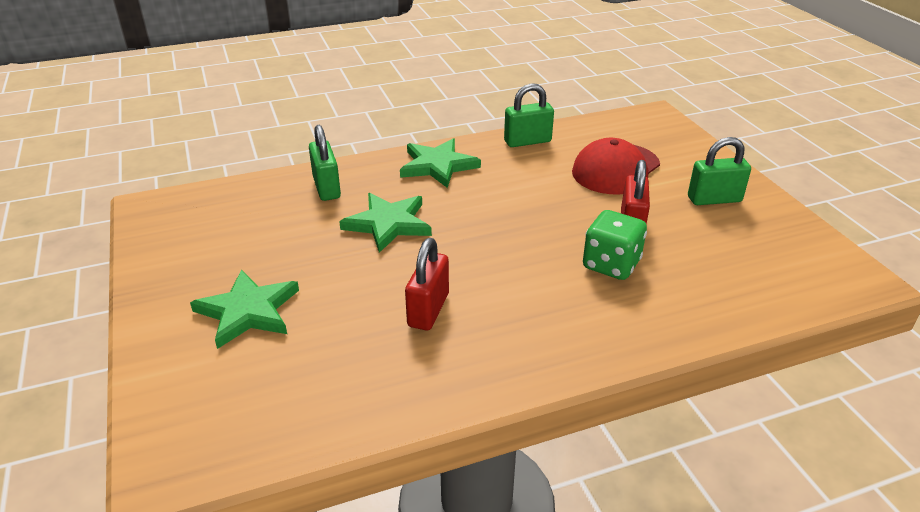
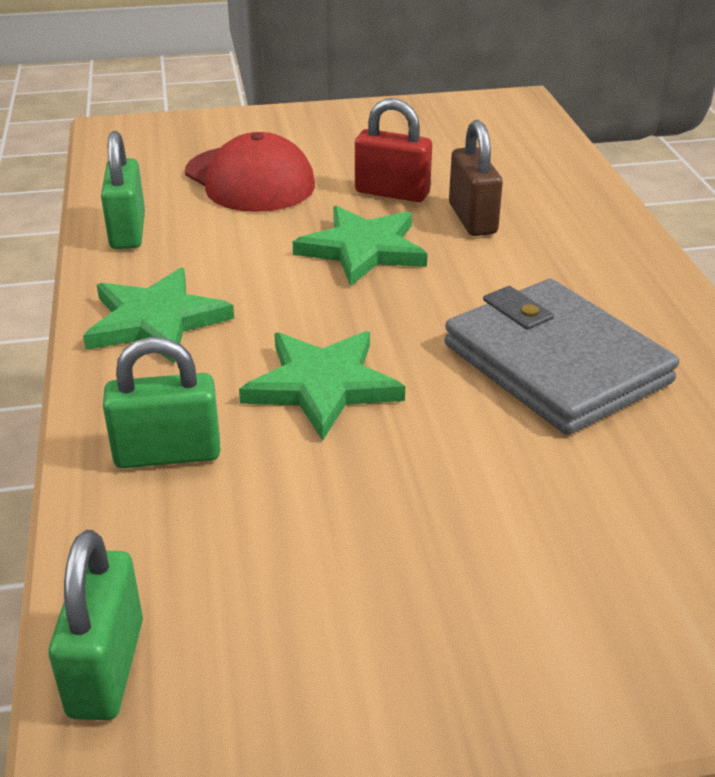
camera: 80 degrees left, 0 degrees up
(248, 311) = (551, 557): green star -> green star (363, 249)
(428, 310) = (555, 363): red padlock -> grey wallet
(611, 265) = (472, 219): green dice -> brown padlock
(714, 199) = (351, 136): green padlock -> green padlock (106, 668)

